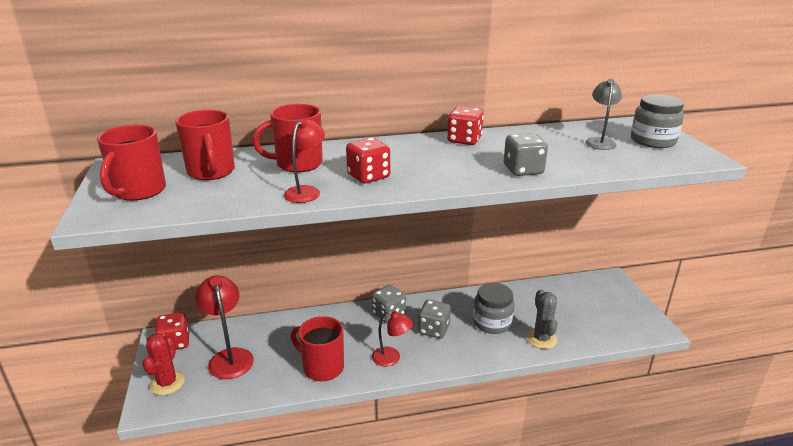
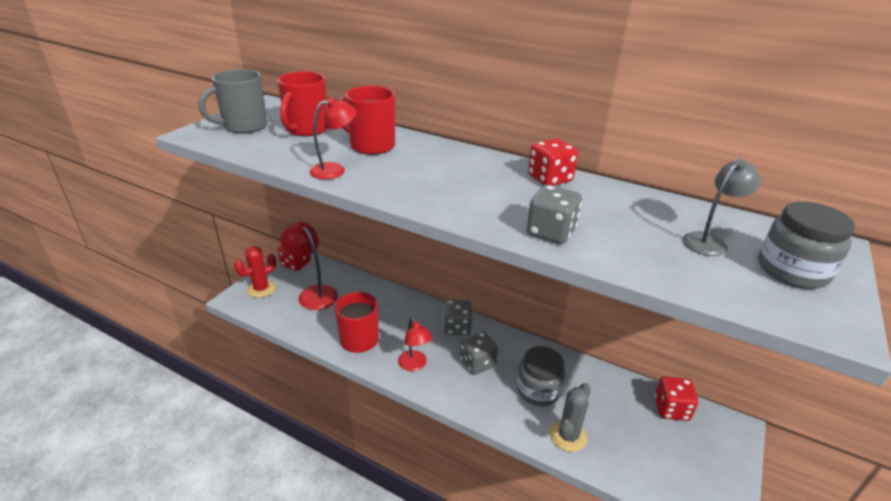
camera: 40 degrees right, 5 degrees up
(139, 191) = (244, 126): red mug -> grey mug
(229, 357) = (313, 293): red lamp -> red lamp turned 60 degrees counterclockwise
(368, 176) = (401, 177): red dice -> red dice (671, 409)

